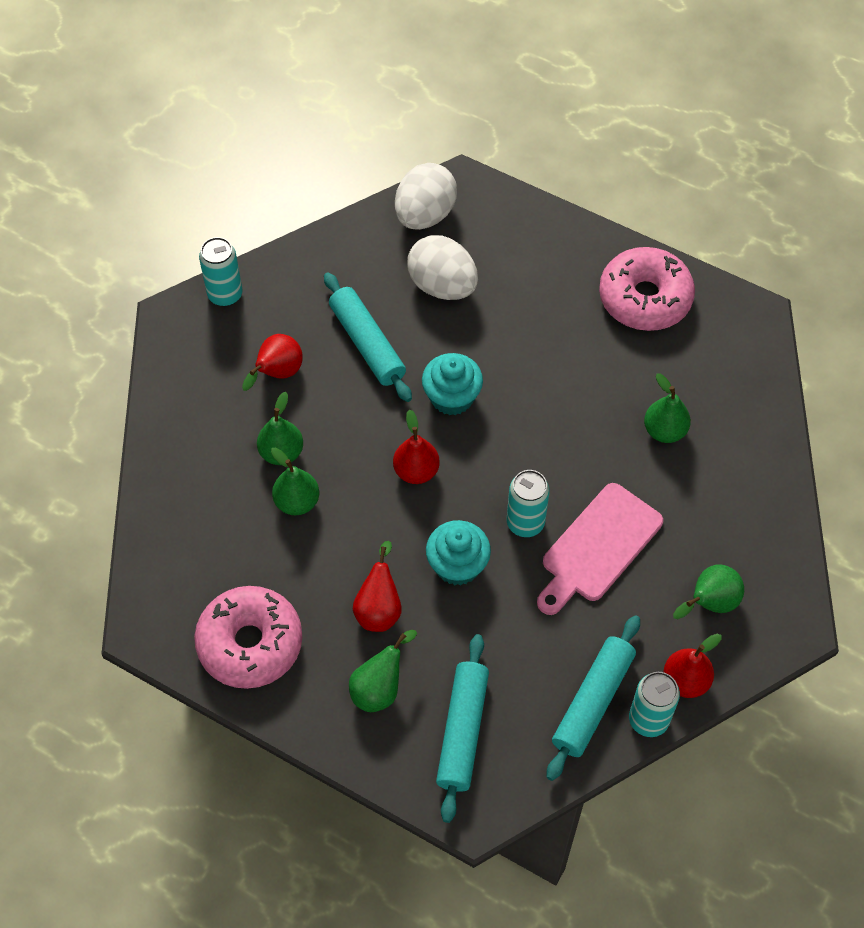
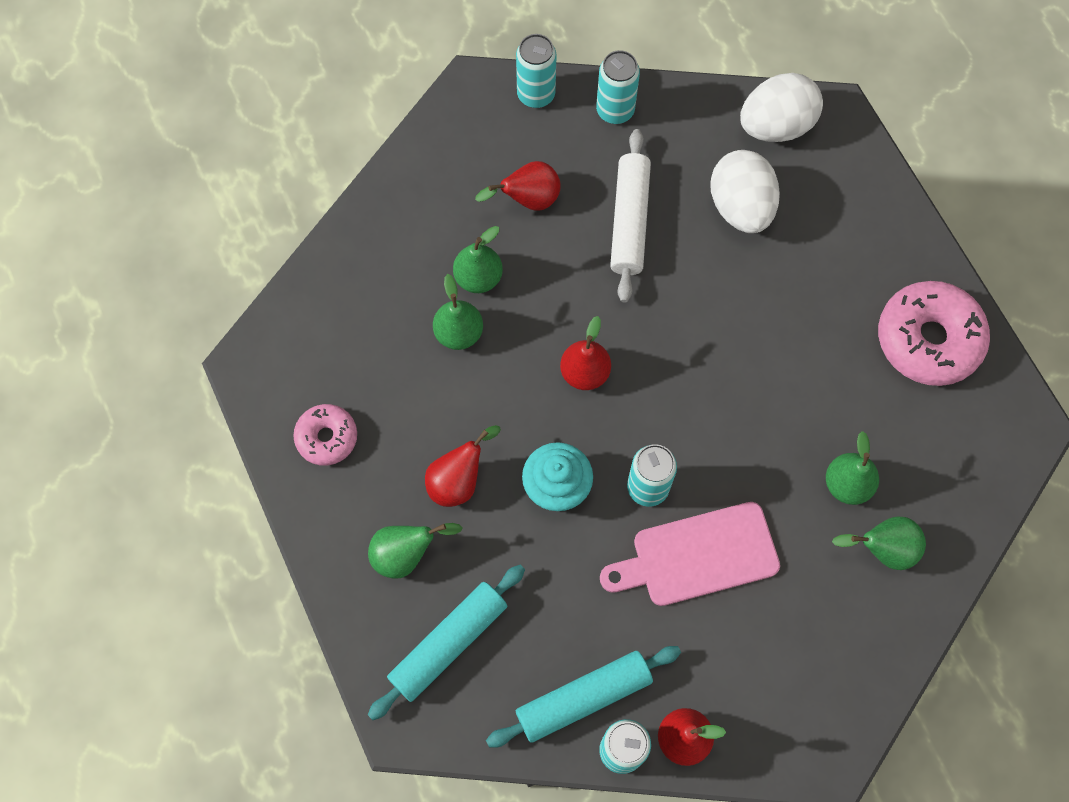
camera: 35 degrees right, 10 degrees up
(250, 643) = (327, 437): pink donut -> pink donut, size x0.57
(296, 272) = (615, 110): none -> turquoise can
(367, 344) = (629, 221): turquoise rolling pin -> white rolling pin
(452, 397) = (669, 322): turquoise cupcake -> none
(709, 603) = (762, 681): green pear -> green pear (882, 549)

